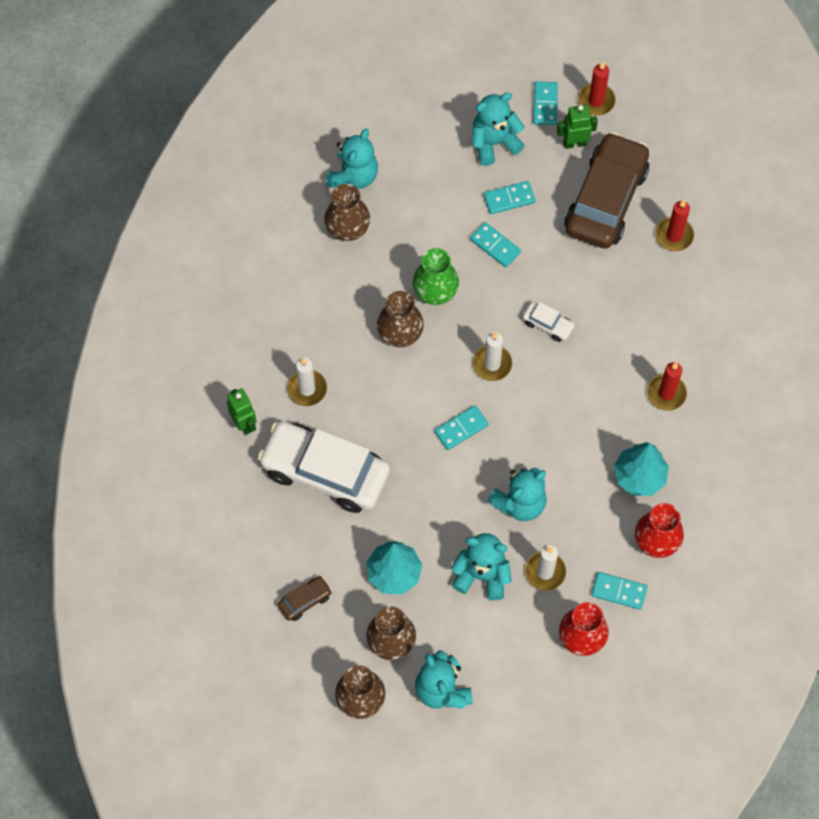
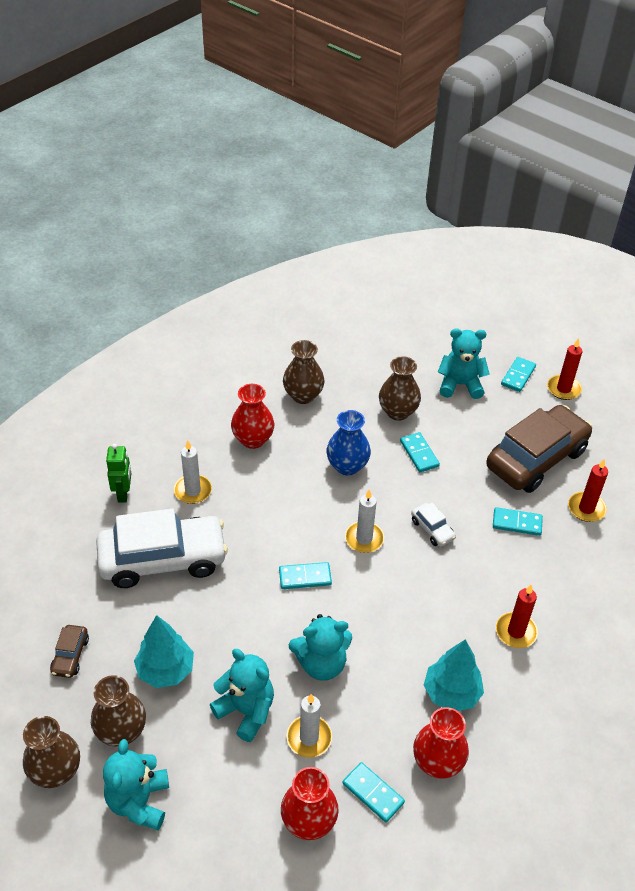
camera: 25 degrees right, 20 degrees down
(305, 600) = (70, 655): brown car -> brown car turned 105 degrees clockwise
(325, 472) = (163, 559): white car -> white car turned 120 degrees clockwise
(329, 304) = (253, 439): none -> red vase
(353, 176) = (331, 364): turquoise teddy bear -> none
(400, 334) = (298, 483): brown vase -> brown vase (398, 412)
(435, 292) = (347, 466): green vase -> blue vase
(509, 199) = (450, 426): turquoise domino -> turquoise domino (517, 523)
(574, 143) = (529, 410): green robot -> none

